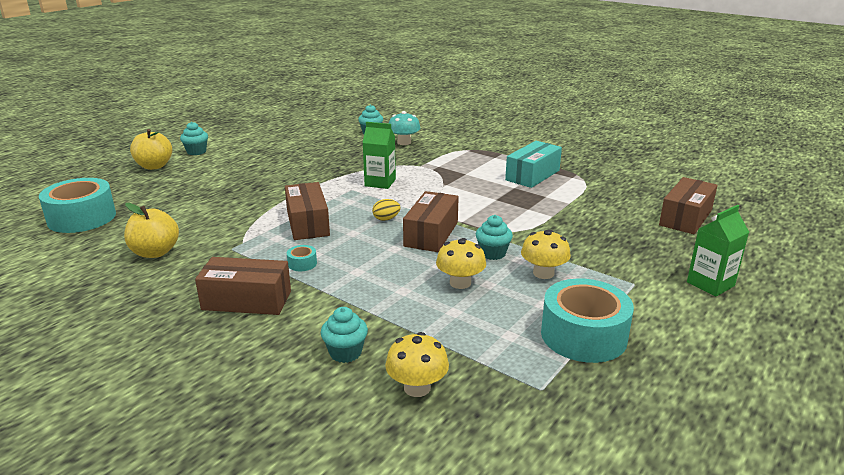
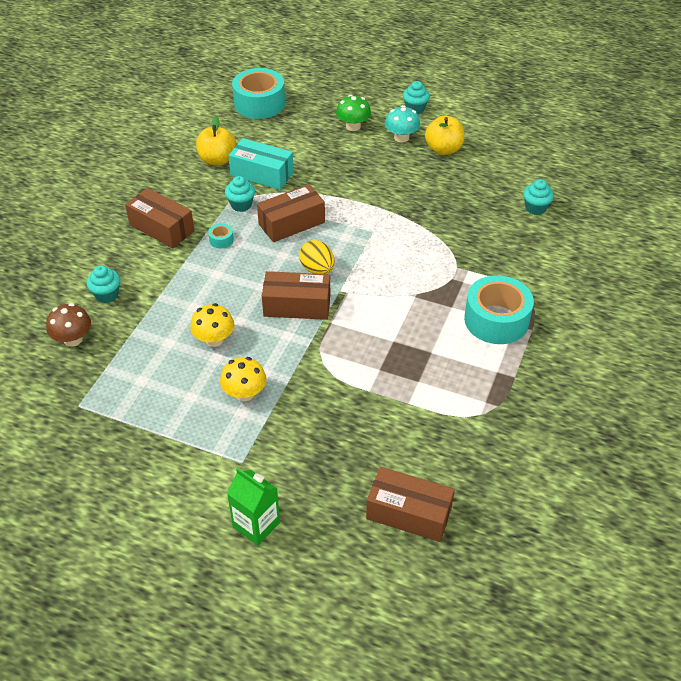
camera: 75 degrees right, 20 degrees up
(154, 166) = (370, 98): yellow apple -> yellow apple (443, 149)
(188, 178) = (353, 126): none -> green mushroom
(247, 300) = (162, 228): brown box -> brown box turned 45 degrees counterclockwise
(380, 182) = (398, 247): green carton -> none
(386, 219) = (317, 269): yellow egg -> yellow egg, size x1.54
(404, 142) = (520, 240): turquoise mushroom -> turquoise mushroom (401, 137)
(417, 387) = (73, 339): yellow mushroom -> brown mushroom
(493, 253) = (272, 353): turquoise cupcake -> turquoise cupcake (241, 205)
(532, 175) = (474, 364): turquoise box -> turquoise box (262, 174)
(583, 335) = (150, 427): turquoise tape -> turquoise tape (496, 320)

